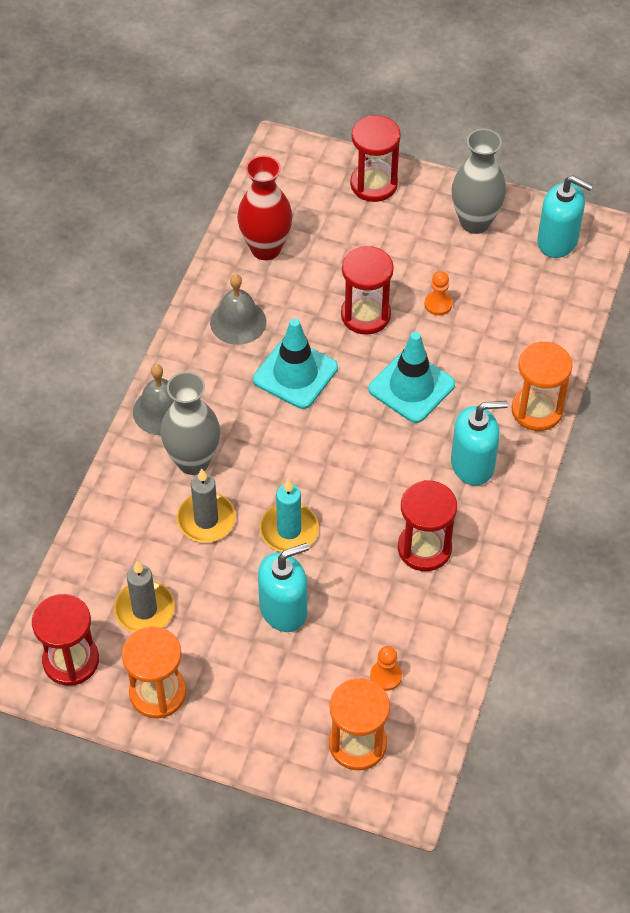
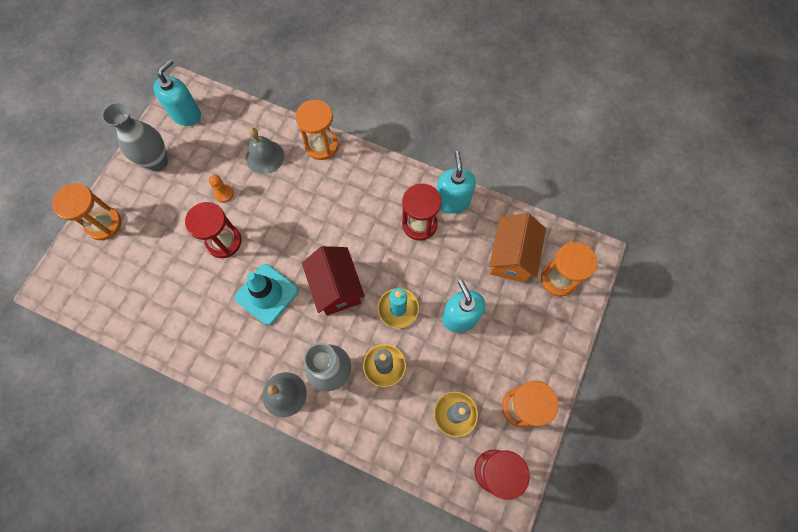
camera: 85 degrees left, 15 degrees up
(238, 322) = (211, 332): grey bell -> grey bell (265, 156)
(266, 248) = (146, 306): red vase -> none
(312, 452) = (336, 288): none -> red house
(374, 184) = (104, 224): red hourglass -> orange hourglass
(386, 676) = (511, 257): orange pawn -> orange house
(411, 387) = (291, 218): turquoise traffic cone -> none
(473, 464) = (358, 188): turquoise soap dispenser -> turquoise soap dispenser (452, 201)

